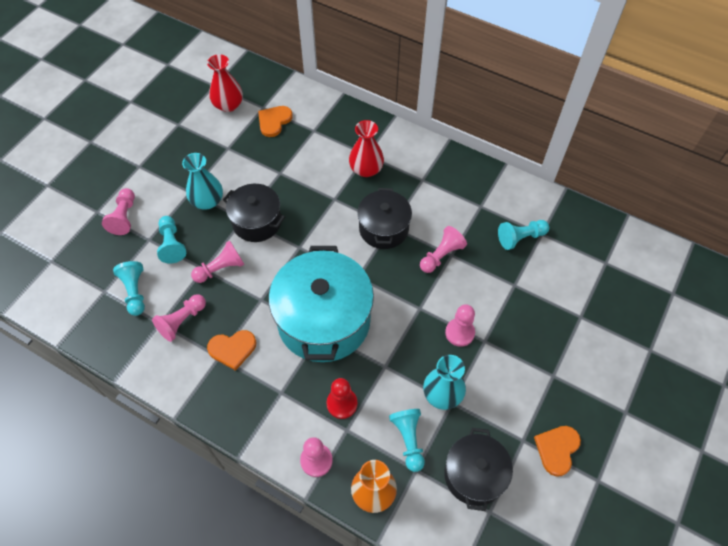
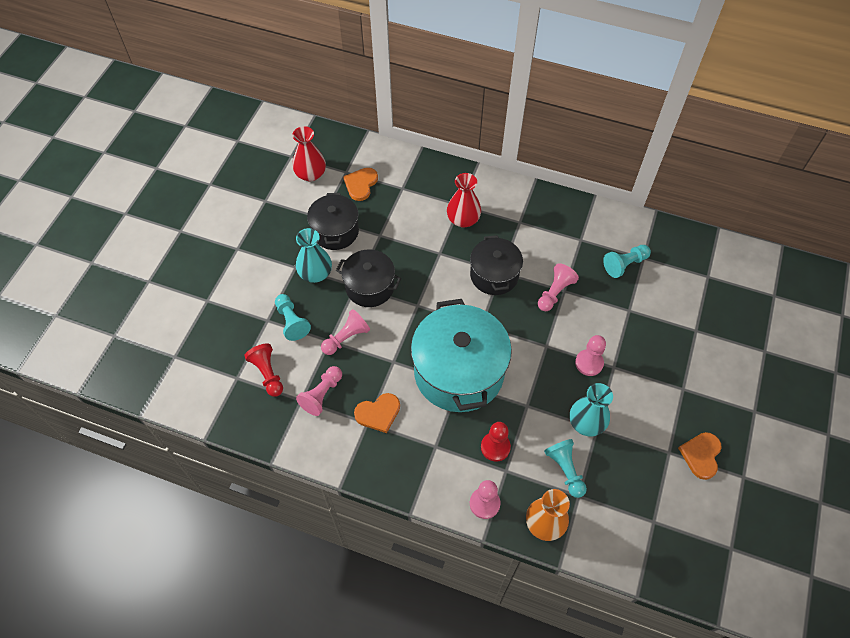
camera: 10 degrees left, 0 degrees up
(124, 217) = (236, 302): pink pawn -> none
(135, 292) = (267, 374): turquoise pawn -> red pawn
(474, 475) = (632, 491): black pot -> black pot (335, 231)

